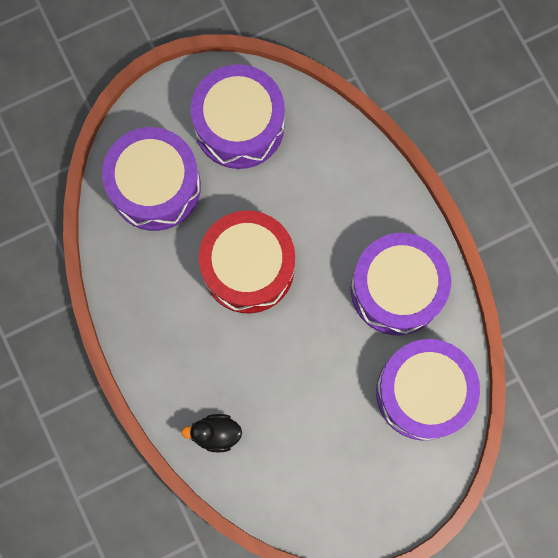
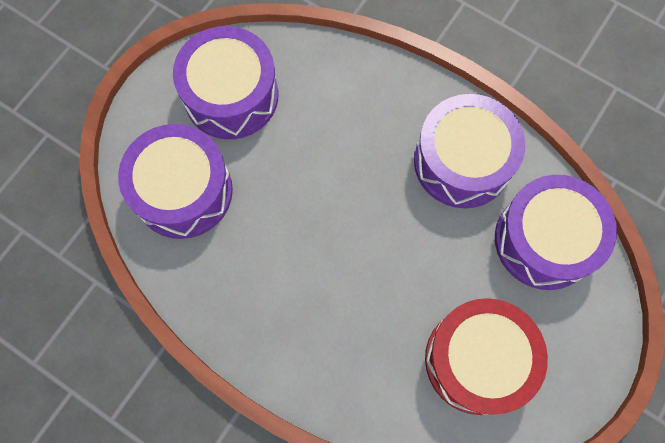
camera: 30 degrees left, 5 degrees down
(216, 434) = (379, 392): black duck -> none
(248, 267) = (315, 217): red drum -> red drum (477, 360)

